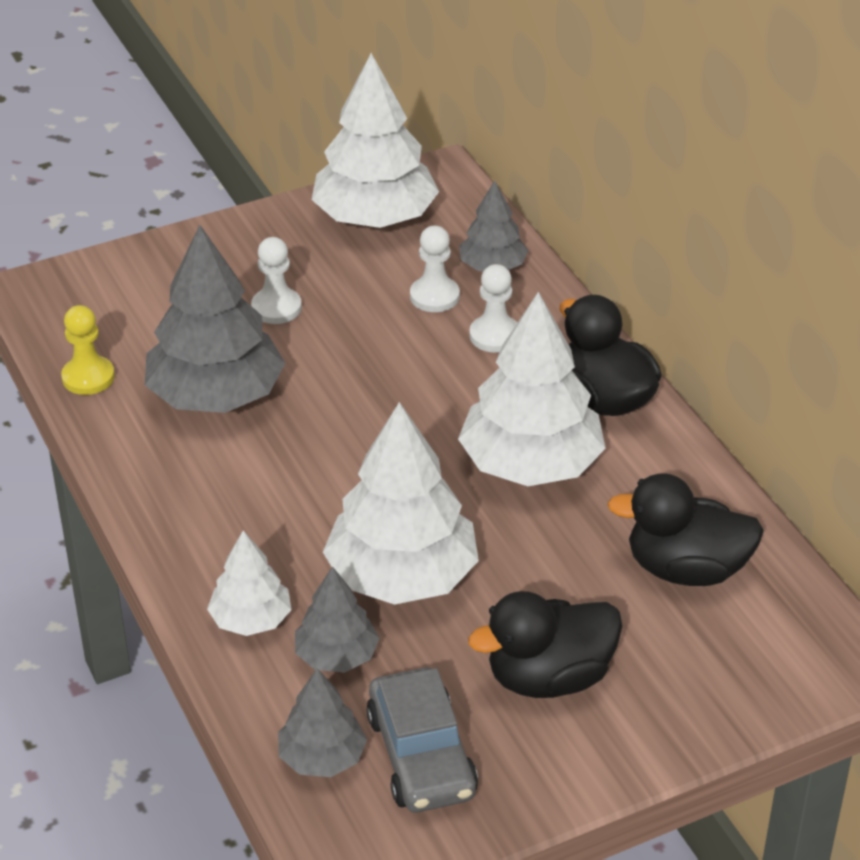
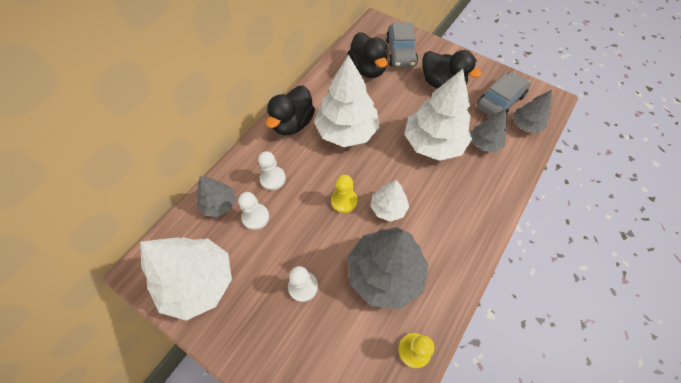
camera: 120 degrees left, 20 degrees up
(251, 619) = (493, 178): white tree -> white tree (388, 208)
(379, 401) = (344, 201): none -> yellow pawn
(706, 654) = (400, 53): none -> grey car

